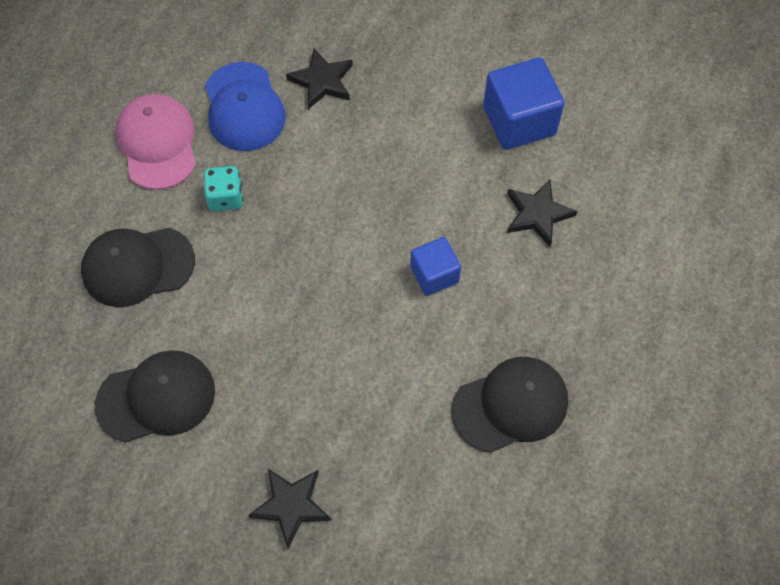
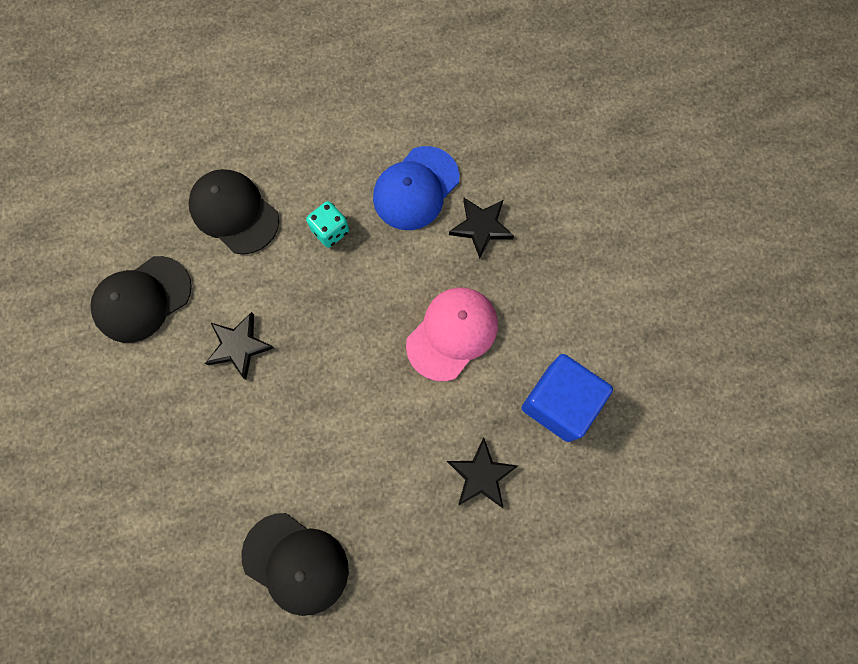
camera: 55 degrees right, 10 degrees up
(156, 397) = (142, 299): black cap -> black cap turned 105 degrees clockwise
(157, 143) = (342, 152): pink cap -> pink cap (452, 334)
(291, 505) = (117, 450): black star -> black star (239, 346)
(434, 274) = (370, 428): blue cube -> none

